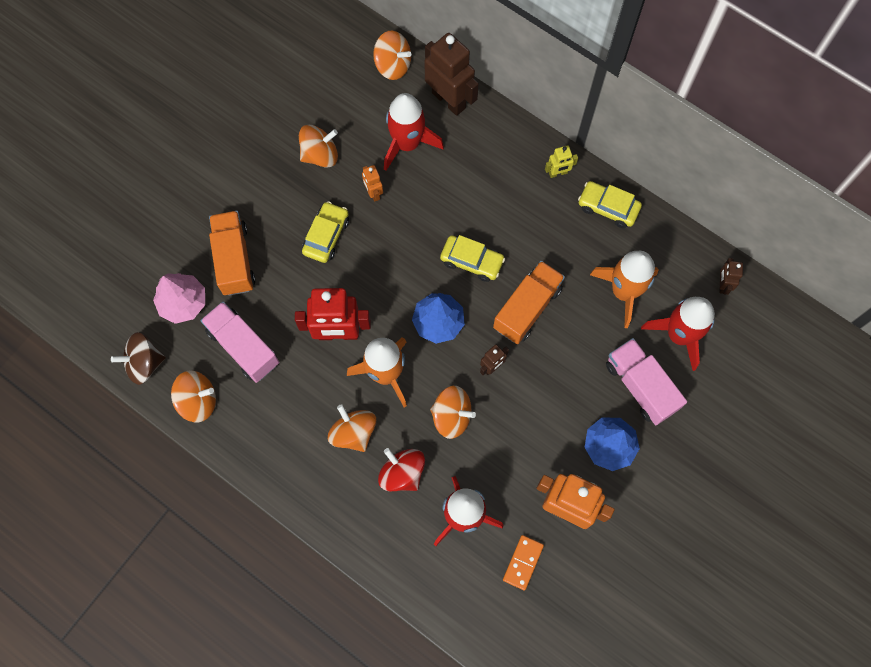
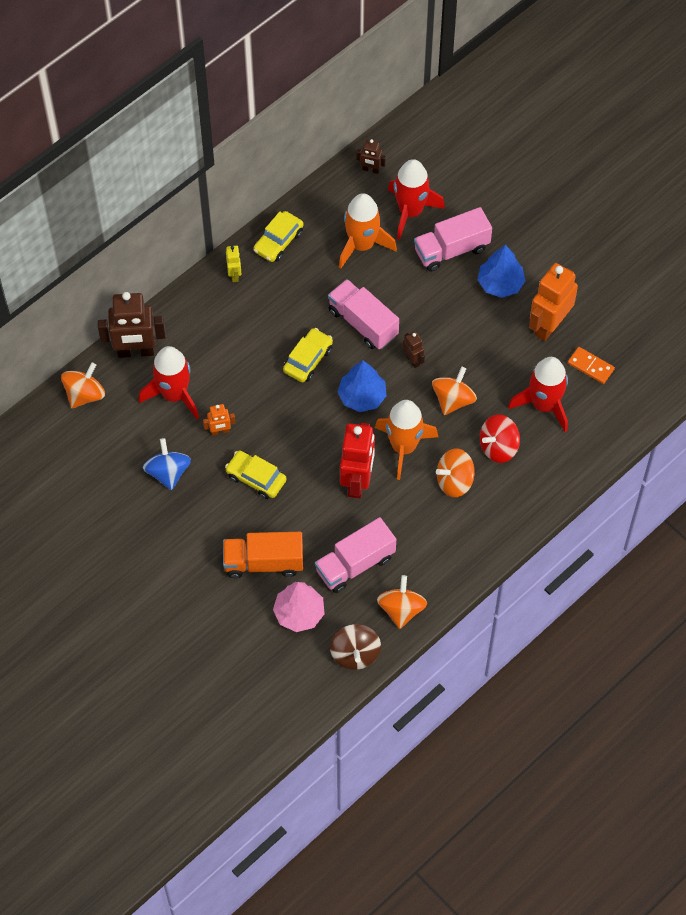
camera: 80 degrees left, 10 degrees down
(320, 155) = (168, 472): orange spinning top -> blue spinning top
(449, 100) = (136, 352): brown robot -> brown robot turned 150 degrees counterclockwise
(527, 308) = (363, 323): orange truck -> pink truck

